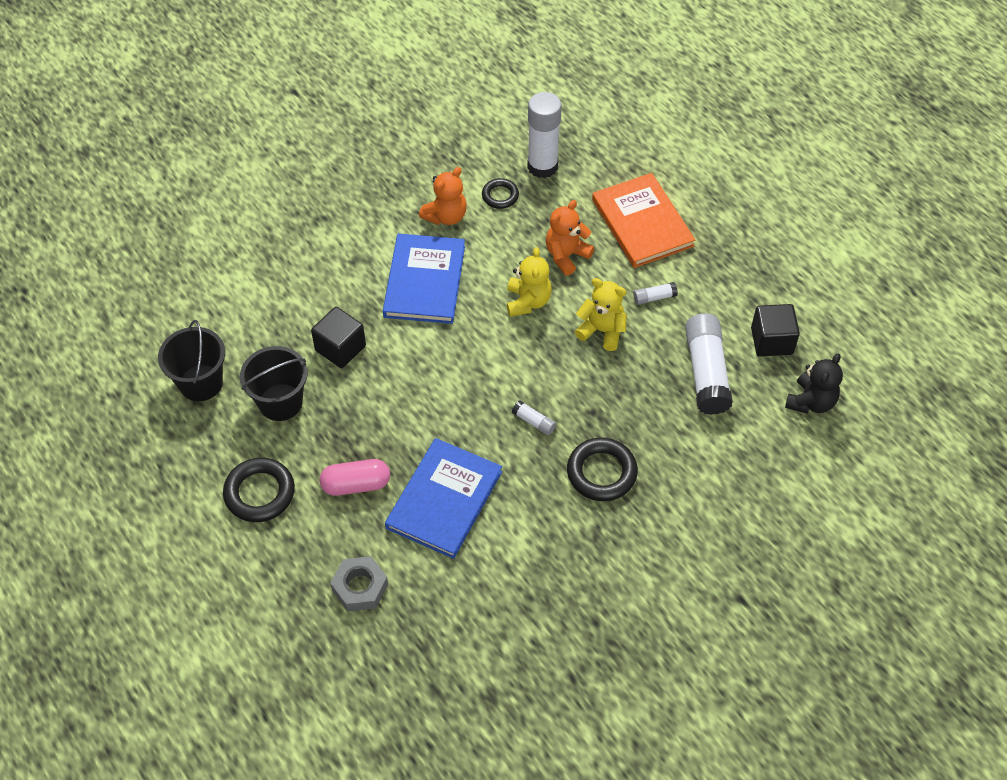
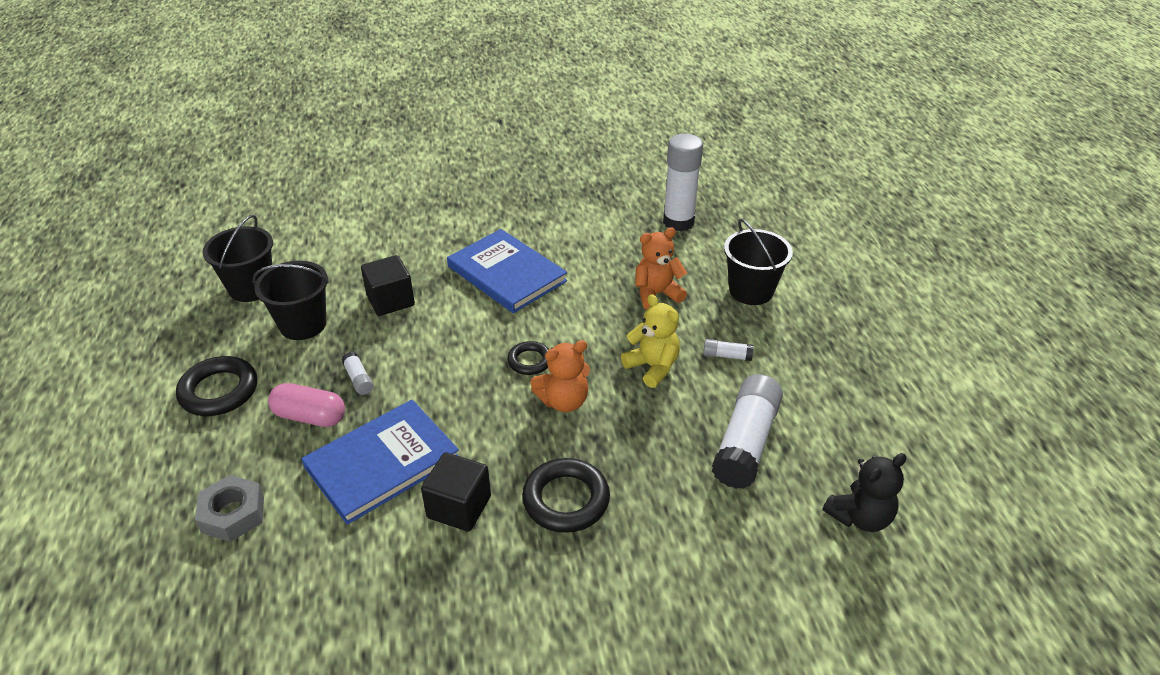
camera: 25 degrees right, 15 degrees down
(424, 281) = (506, 274): blue book -> blue book turned 75 degrees counterclockwise
(446, 216) = (562, 233): orange teddy bear -> orange teddy bear (563, 401)
(500, 196) = (623, 232): black ring -> black ring (529, 361)
(528, 301) = (593, 319): yellow teddy bear -> none
(534, 422) = (526, 424): white glue stick -> white glue stick (358, 379)
(642, 223) = (751, 291): orange book -> black bucket
(771, 341) = (840, 438): black cube -> black cube (459, 507)

